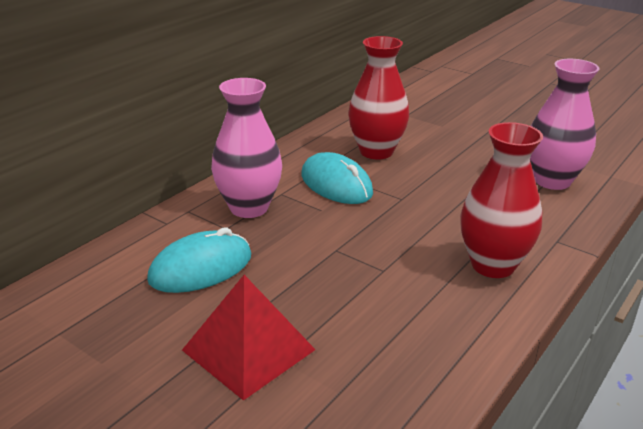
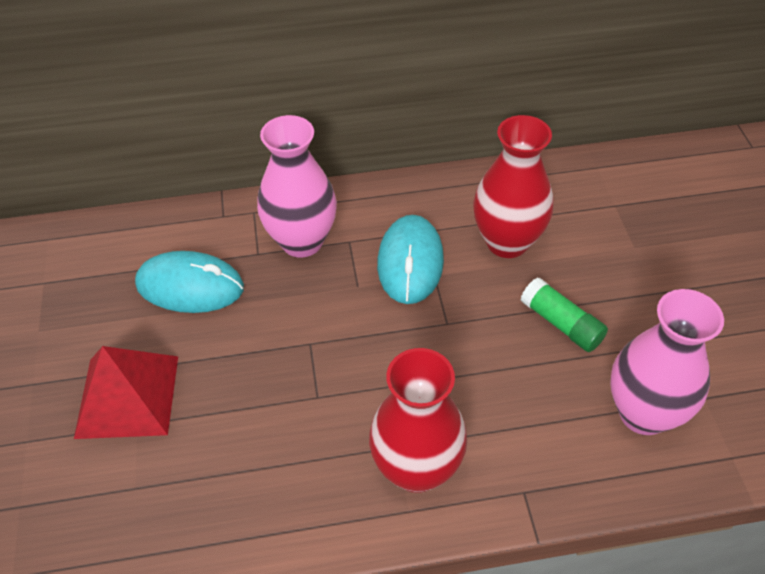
camera: 45 degrees right, 20 degrees up
(459, 169) = (561, 324): none -> green glue stick

